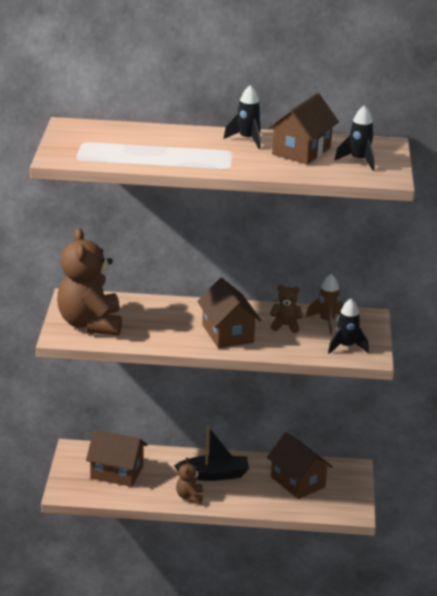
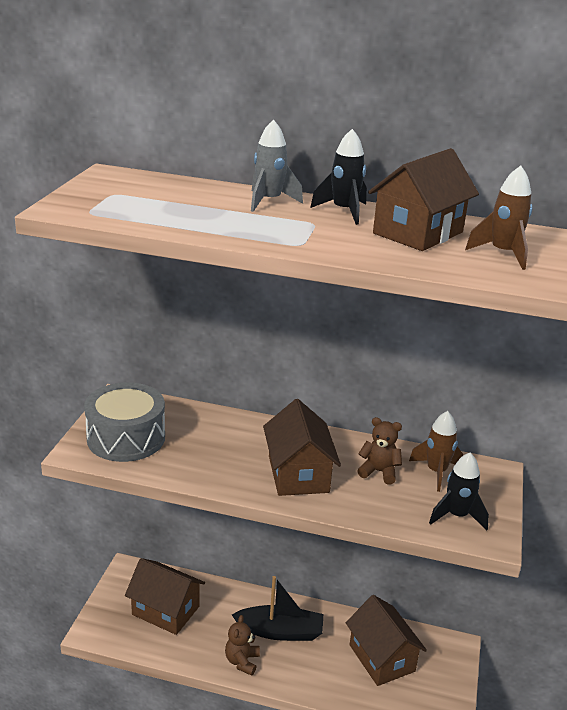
camera: 10 degrees right, 0 degrees up
(90, 324) = (126, 438): brown teddy bear -> grey drum
(193, 137) = (269, 201): none -> grey rocket
(359, 161) = (503, 254): black rocket -> brown rocket

